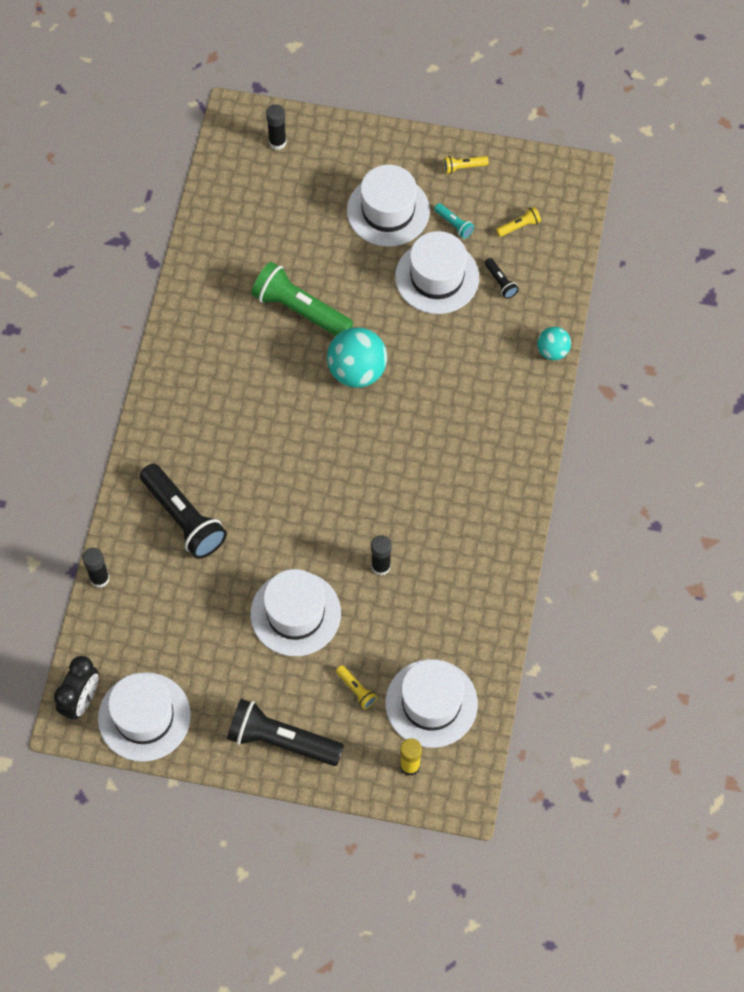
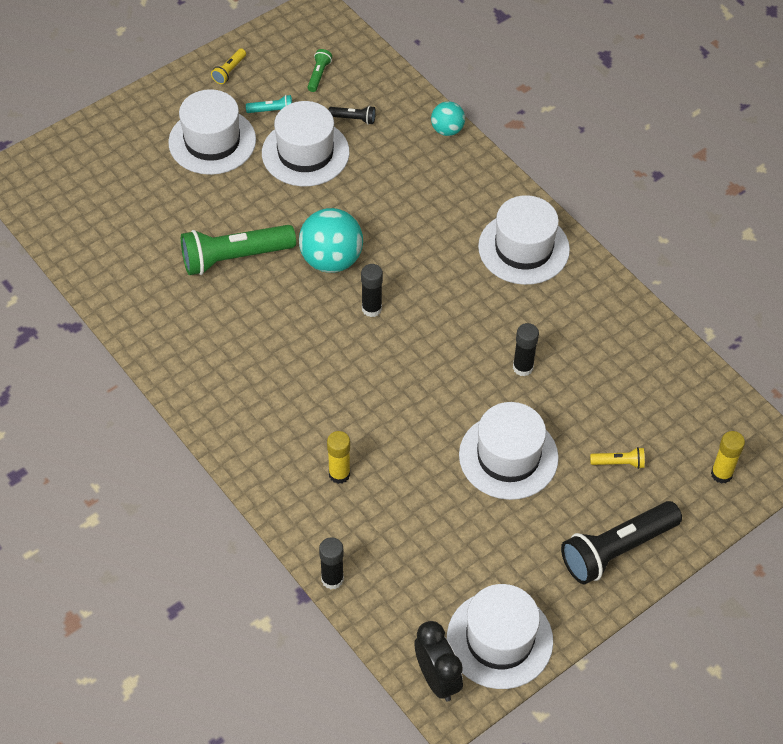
camera: 50 degrees left, 10 degrees down
(184, 518) = (339, 474): black flashlight -> yellow glue stick
(277, 142) = (66, 166): black glue stick -> black glue stick (371, 309)
(431, 703) = (678, 420): white hat -> white hat (523, 248)
(519, 226) = (319, 75): yellow flashlight -> green flashlight

